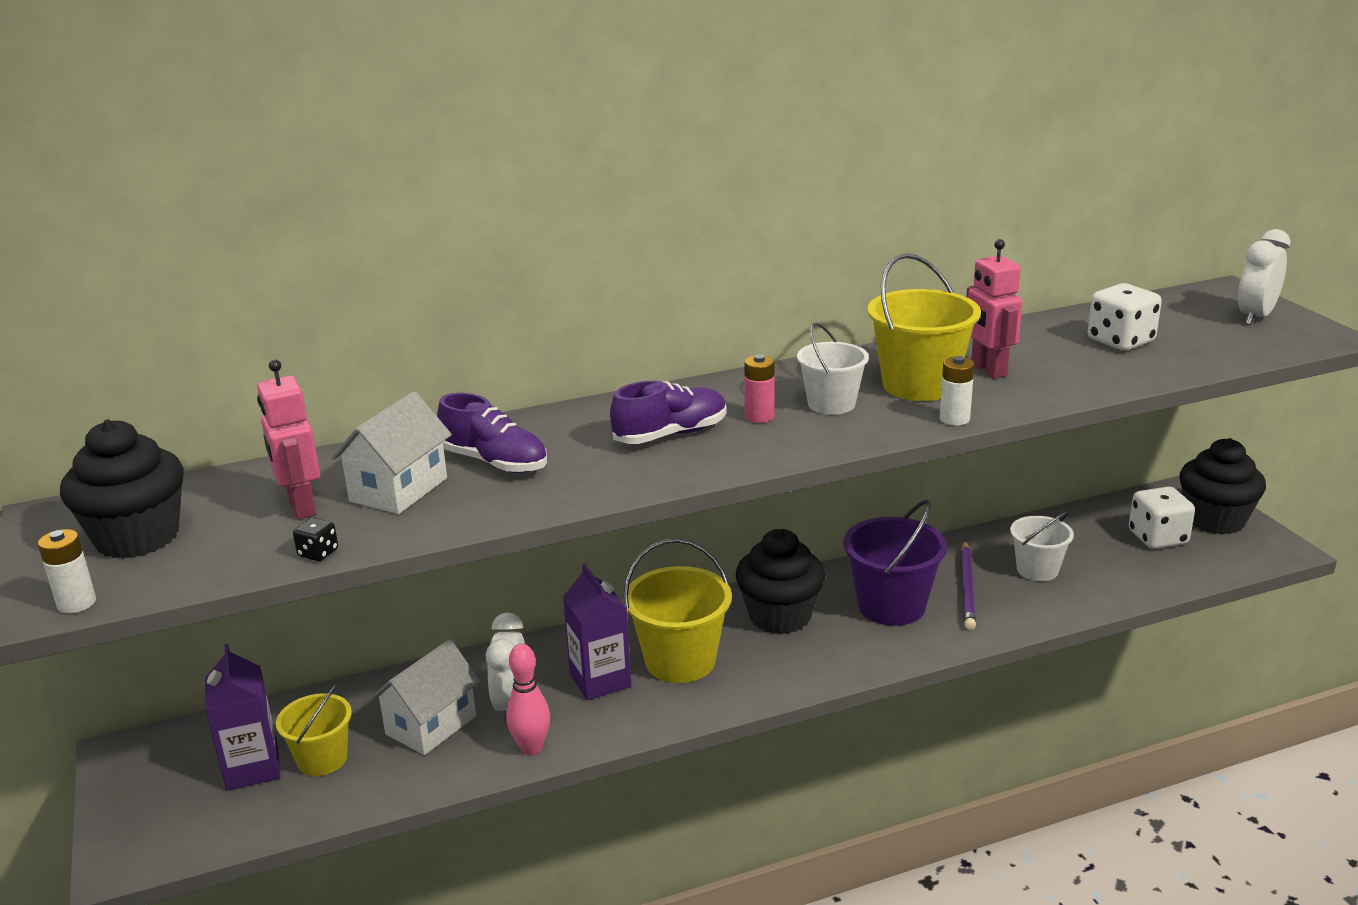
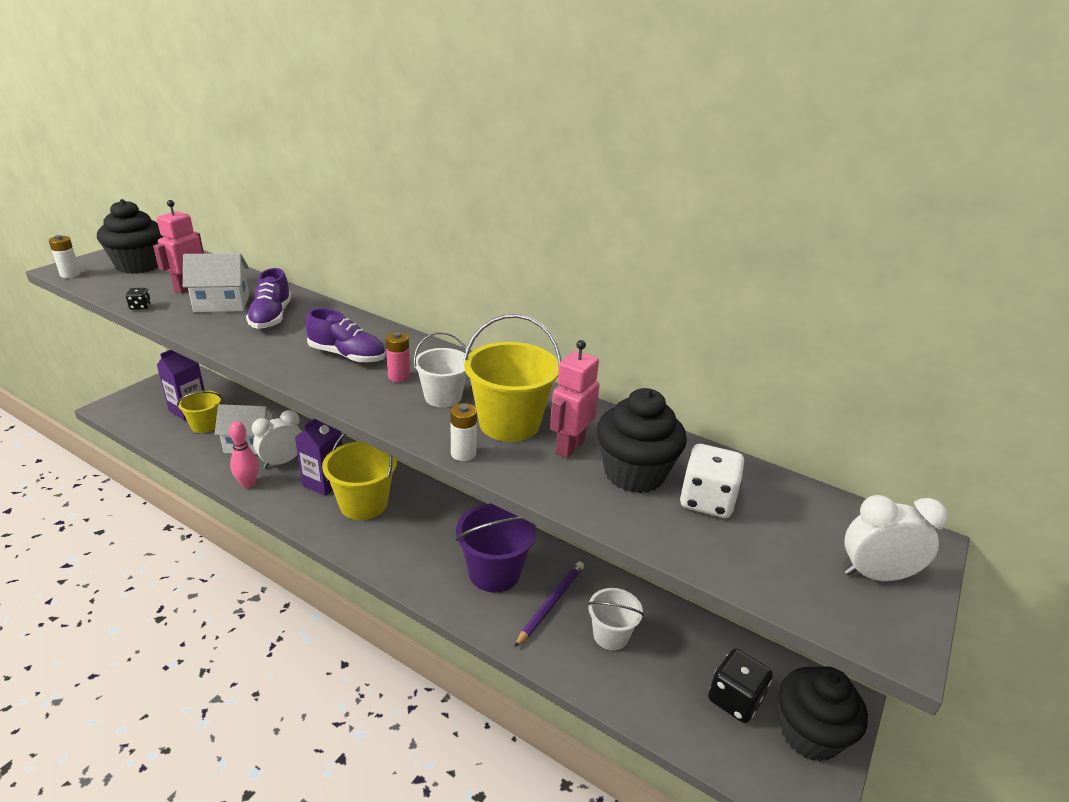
camera: 50 degrees right, 5 degrees up
(780, 616) = (441, 526): black cupcake -> black cupcake (634, 473)
(967, 588) = (551, 603): purple pencil -> purple pencil turned 150 degrees clockwise
(1158, 538) = (735, 699): white dice -> black dice

